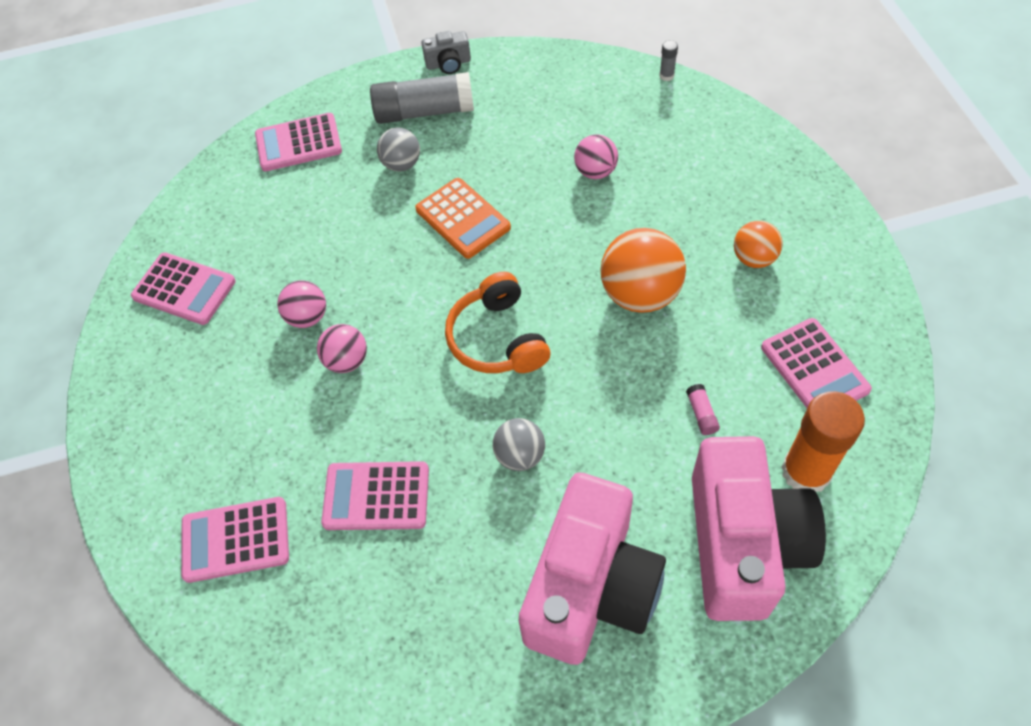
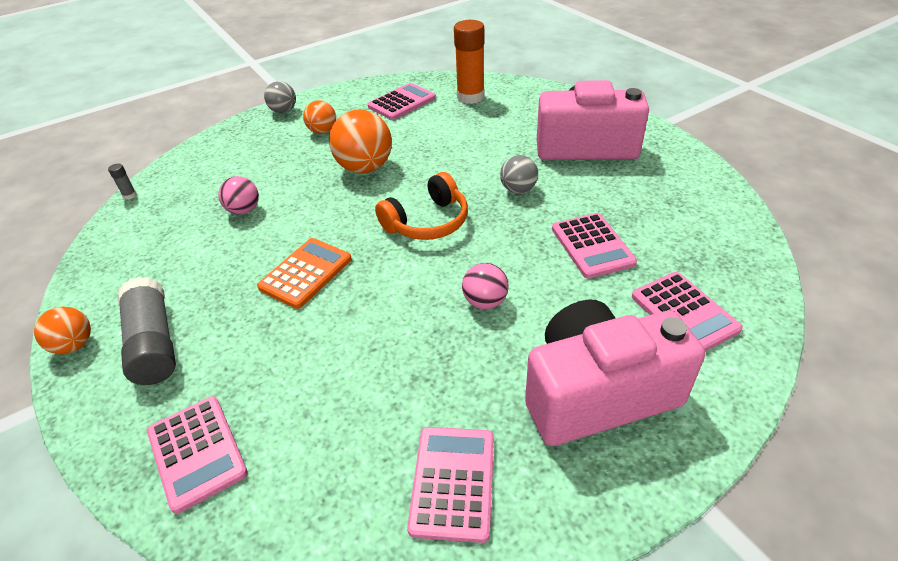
camera: 110 degrees left, 15 degrees down
(307, 317) = (449, 347): pink ball -> none
(401, 164) = (235, 338): grey ball -> grey ball (283, 111)
(448, 64) = (74, 345): grey camera -> orange ball
(701, 414) = (450, 131): pink glue stick -> none
(742, 544) = (525, 107): pink camera -> pink camera (597, 393)

